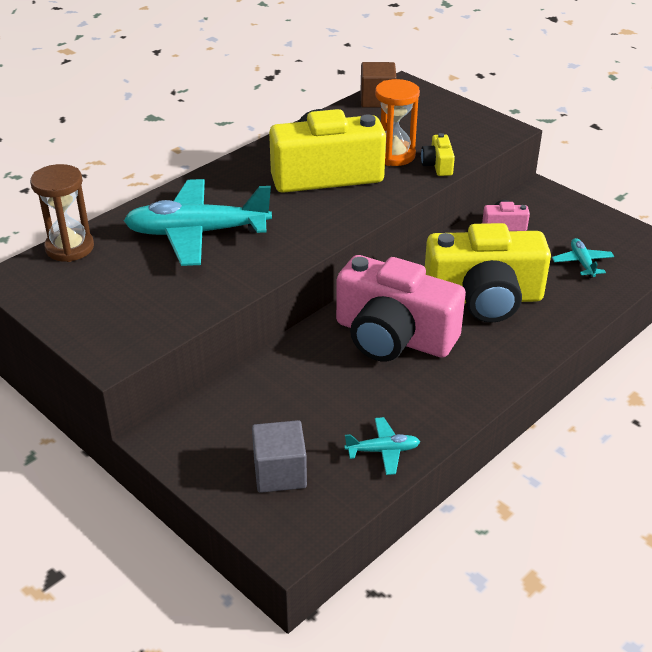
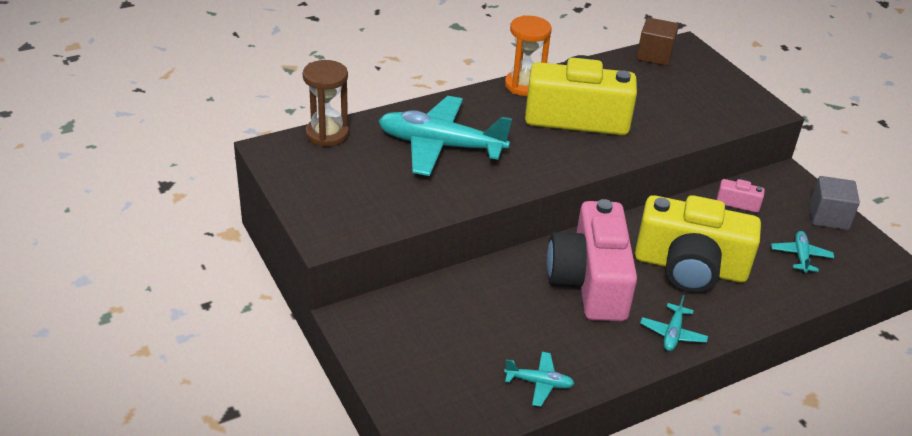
camera: 15 degrees right, 0 degrees up
(280, 473) = (441, 377): grey cube -> grey cube (828, 217)
(393, 336) = (590, 282): pink camera -> pink camera turned 45 degrees clockwise
(394, 155) = (648, 112): orange hourglass -> orange hourglass (524, 85)
(437, 165) = (686, 131): yellow camera -> none
(494, 367) = (672, 333): none -> turquoise plane

